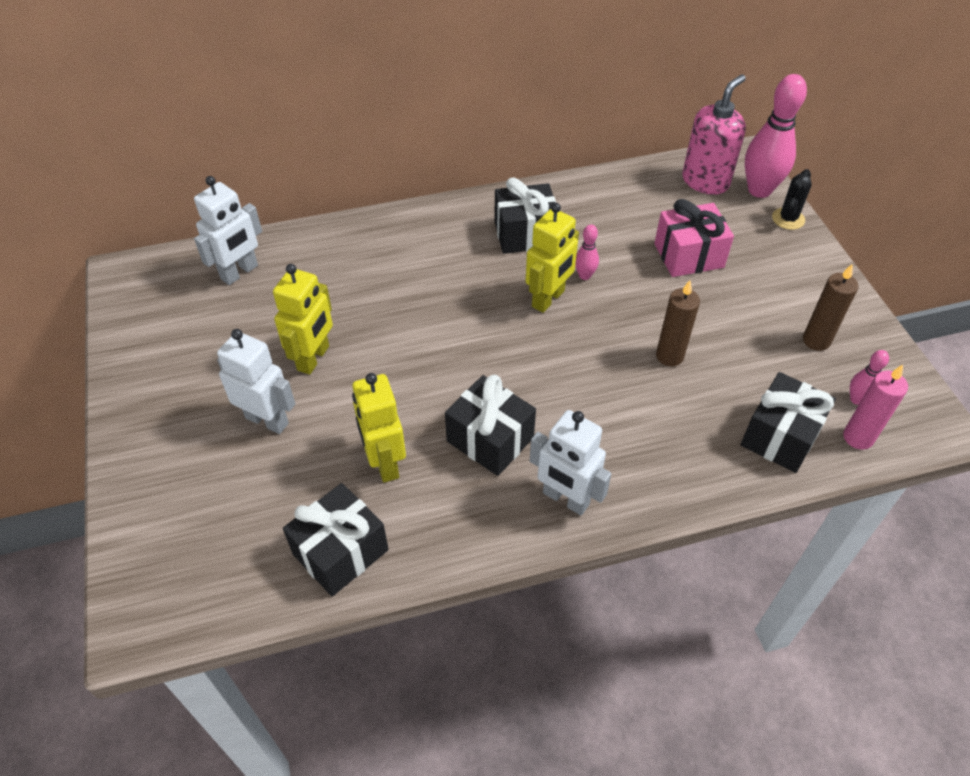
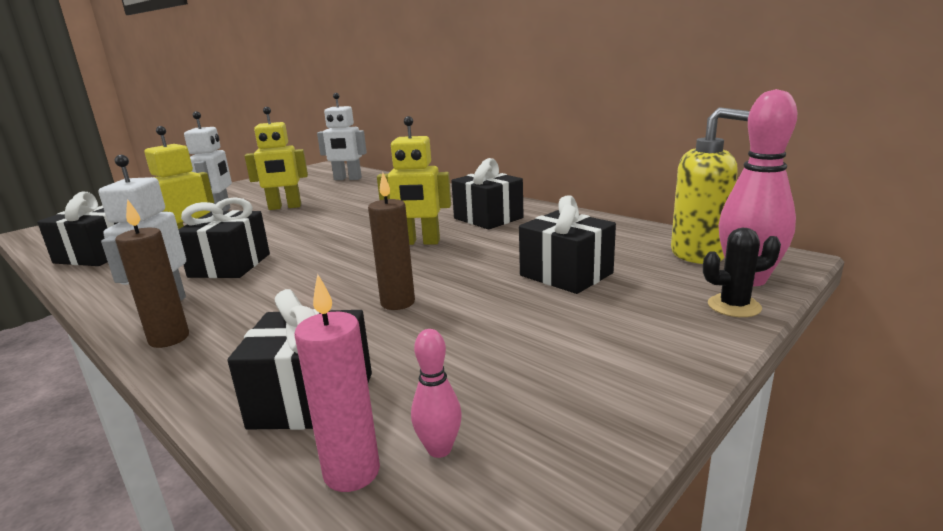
camera: 60 degrees right, 30 degrees down
(585, 275) = (468, 246): pink bowling pin -> none
(688, 255) = (566, 274): pink gift -> black gift
(705, 181) = (698, 253): pink soap dispenser -> yellow soap dispenser
(816, 340) = (529, 382): brown candle -> brown candle (169, 339)

